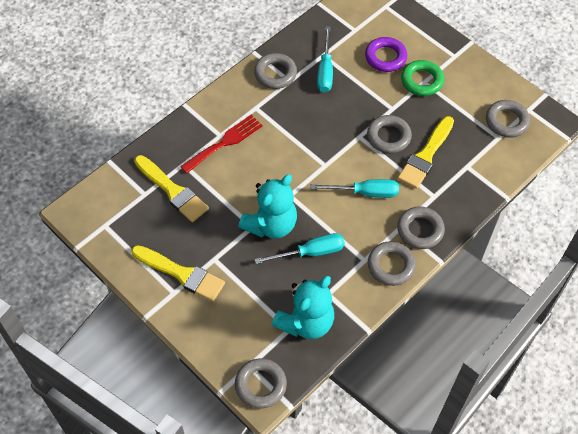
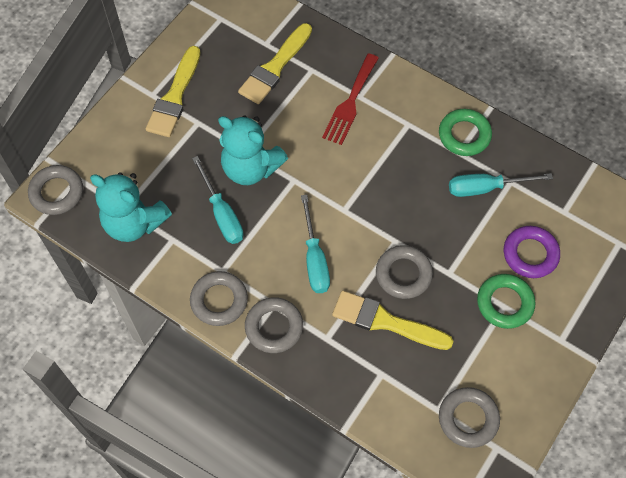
camera: 80 degrees right, 5 degrees up
(225, 142) = (350, 103): red fork -> red fork turned 75 degrees clockwise
(275, 74) = (464, 135): grey ring -> green ring

